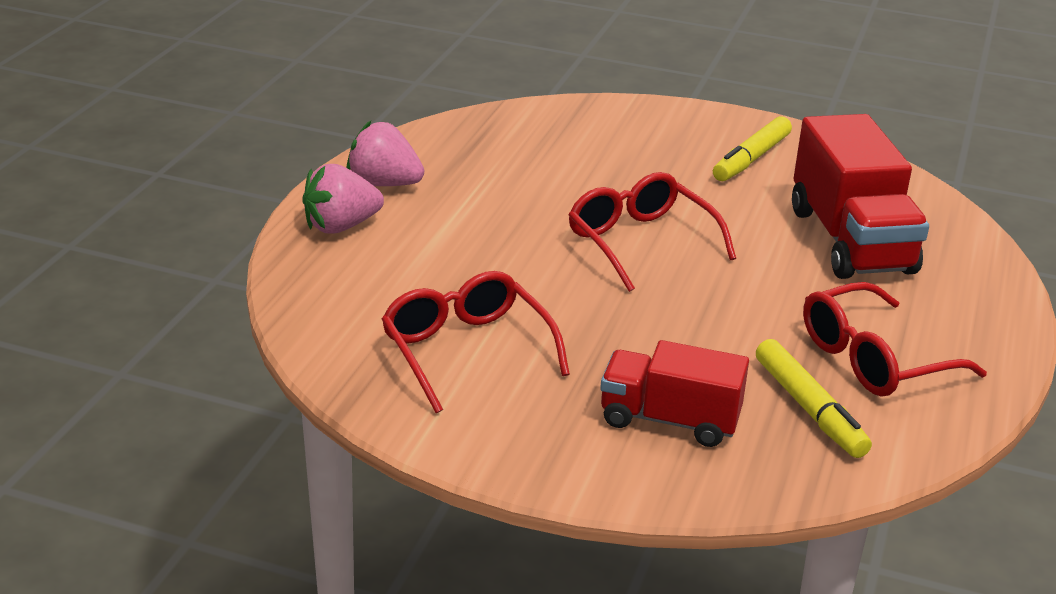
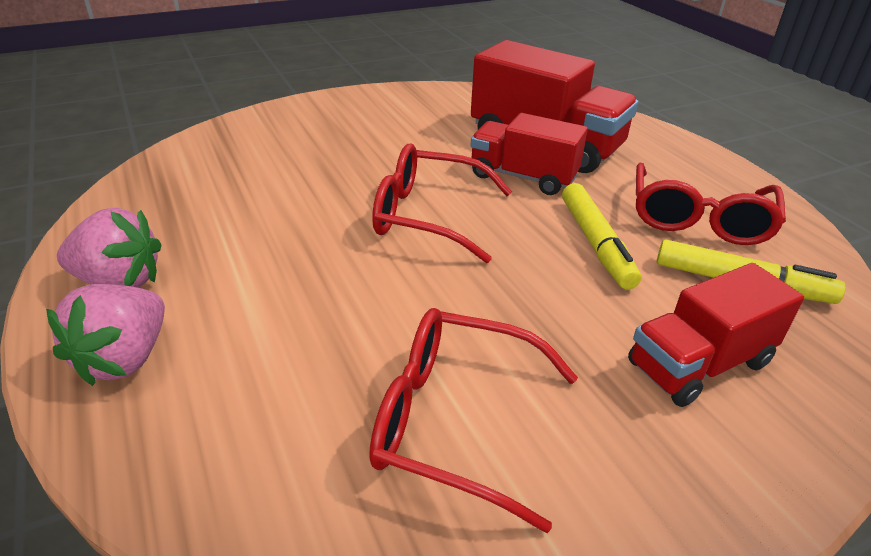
camera: 45 degrees left, 5 degrees up
(384, 184) = (119, 282): pink strawberry -> pink strawberry turned 150 degrees counterclockwise
(751, 159) = (400, 118): yellow marker -> yellow marker (596, 243)
(774, 254) = (523, 177): none -> red truck

